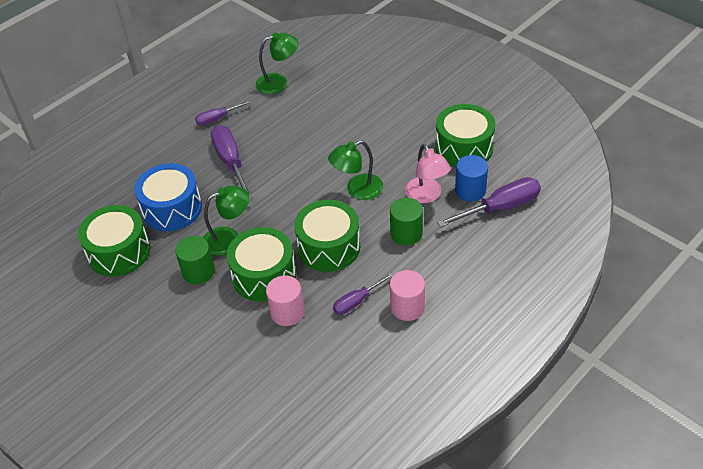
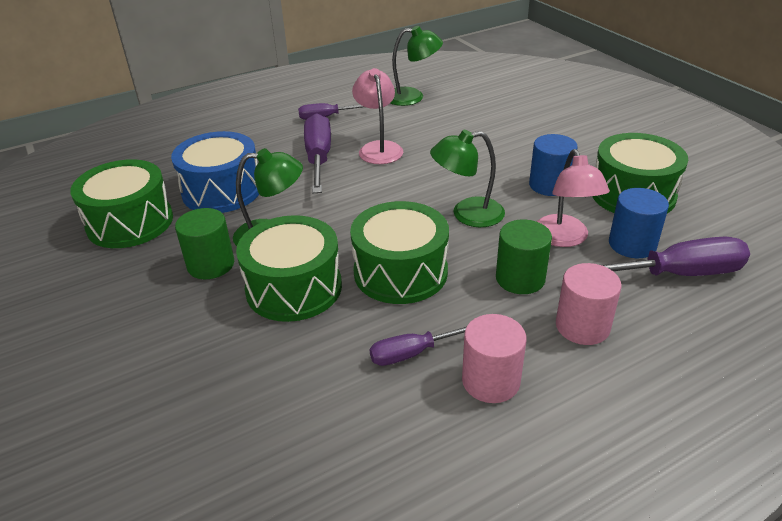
camera: 15 degrees right, 10 degrees down
(272, 142) = (379, 148): none -> pink lamp
(287, 312) = (302, 343): pink cylinder -> pink cylinder (582, 326)
(407, 151) = (549, 185): none -> blue cylinder

